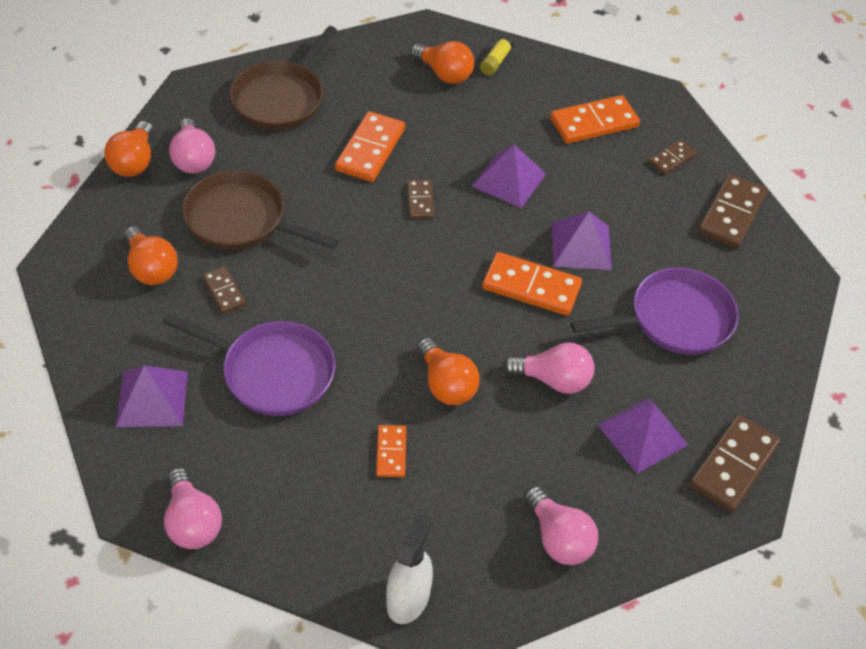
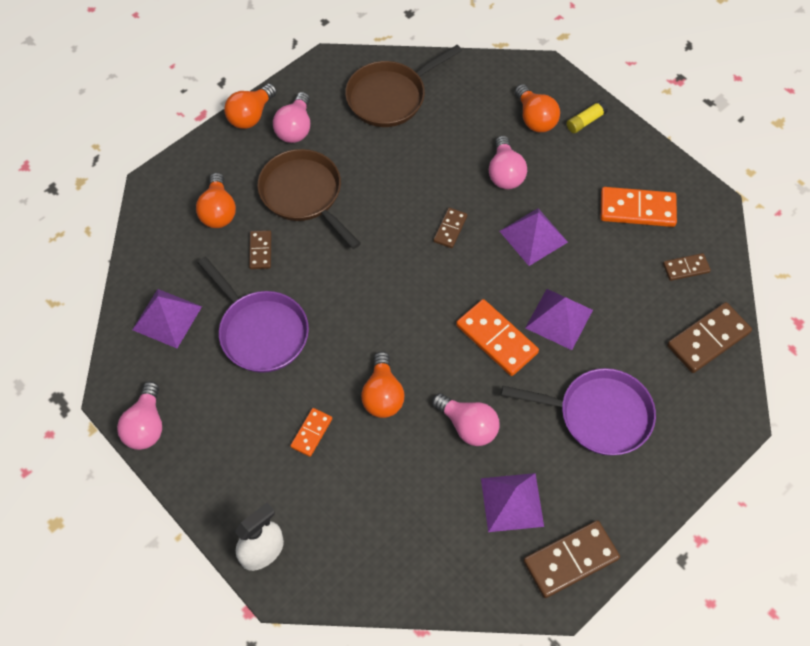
camera: 30 degrees right, 10 degrees up
(370, 149) = (435, 168): orange domino -> none
(558, 538) = (396, 556): pink light bulb -> pink light bulb (505, 173)

